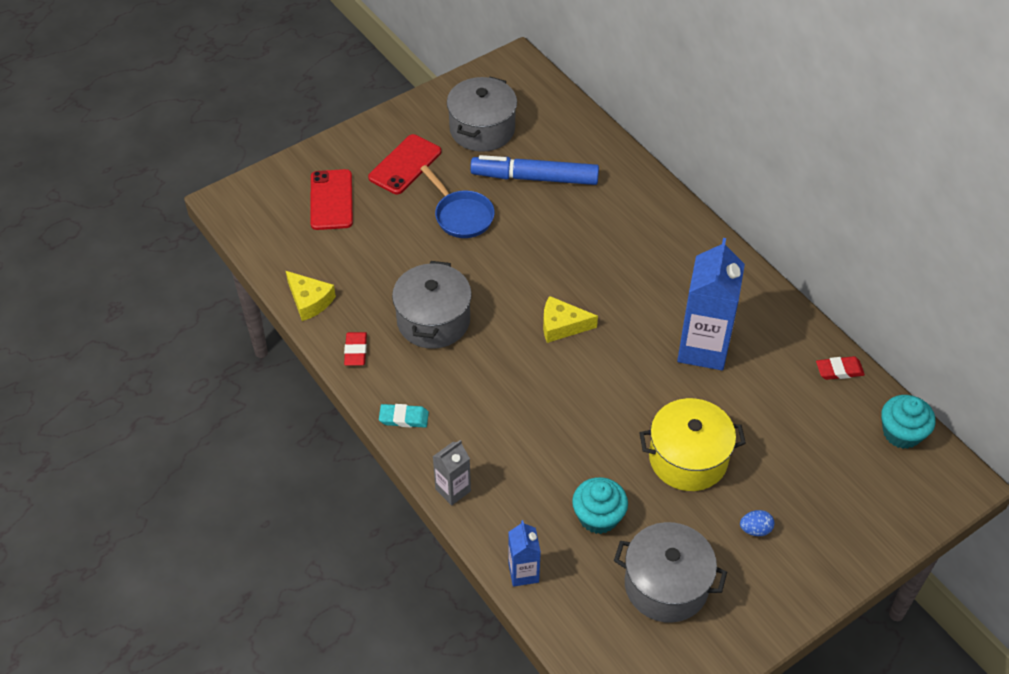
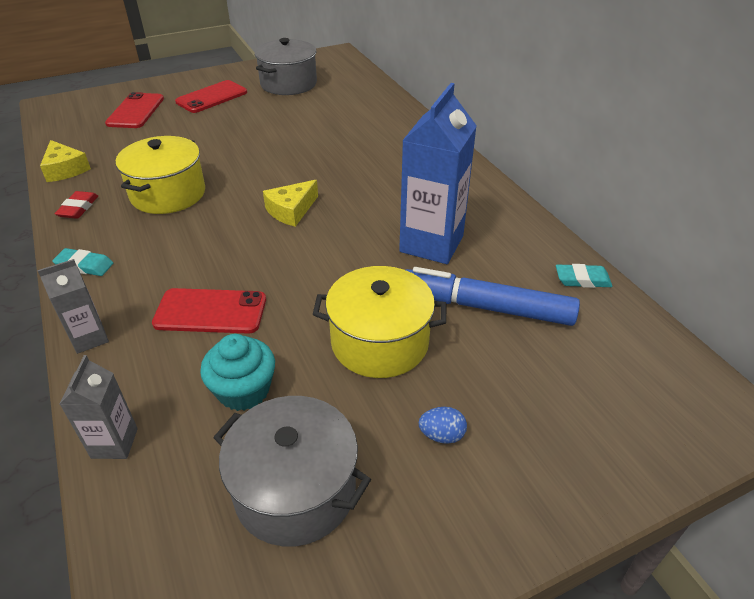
camera: 10 degrees right, 10 degrees down
(433, 320) = (168, 194): grey pot -> yellow pot
(461, 215) = (240, 129): blue pan -> none
(523, 572) = (114, 443): blue carton -> grey carton
(534, 178) = (318, 113): blue marker -> blue marker (486, 307)
(539, 449) = (210, 311): none -> red phone
(562, 325) = (291, 210): yellow cheese -> yellow cheese turned 60 degrees counterclockwise
(839, 370) = (582, 279): red eraser -> turquoise eraser
(901, 433) = (655, 350): turquoise cupcake -> none

